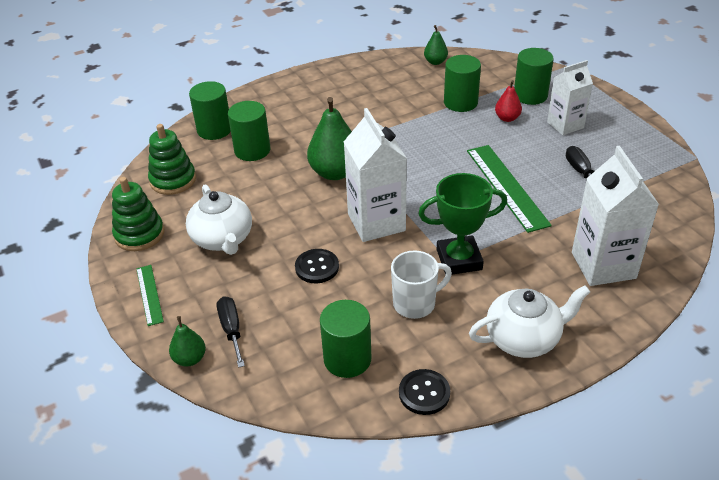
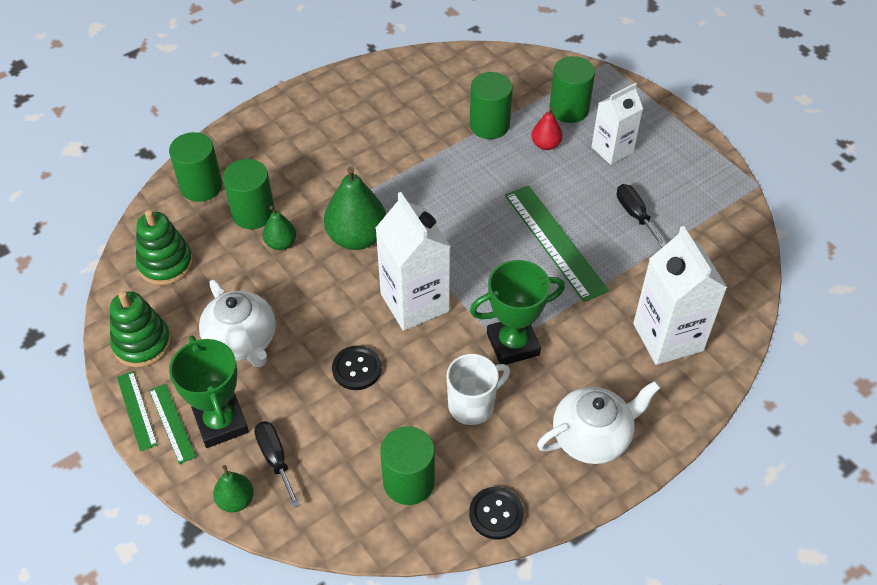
camera: 10 degrees left, 10 degrees up
(122, 282) = (137, 410): none -> green ruler
(191, 298) = (221, 423): none -> green trophy
(435, 62) = (452, 66): green pear -> green pear (281, 243)

